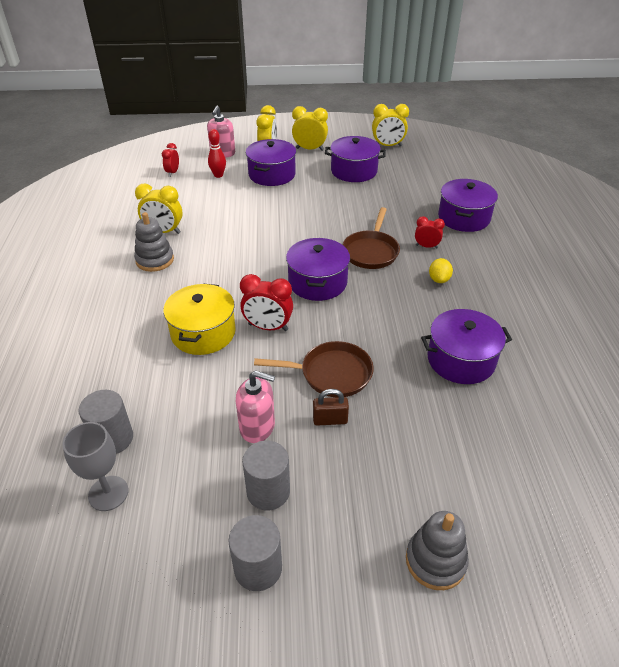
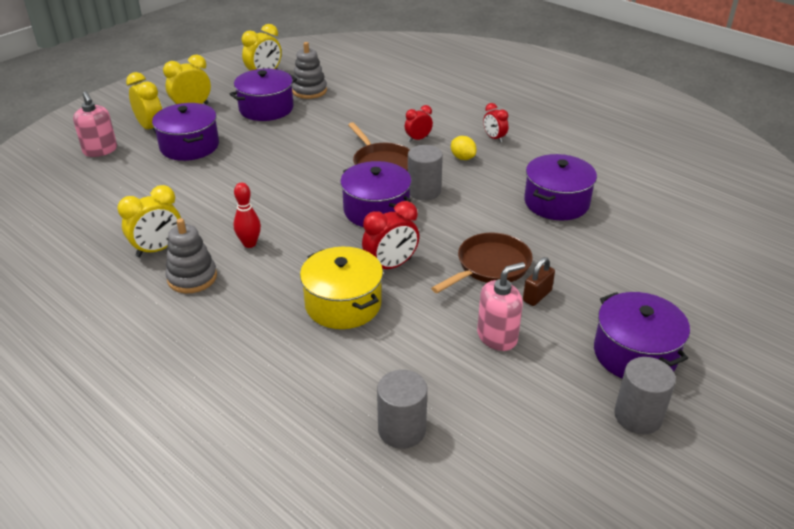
camera: 45 degrees left, 5 degrees down
(108, 493) = (465, 465): grey goblet -> none
(173, 173) = (71, 193): red clock -> red clock (494, 138)
(218, 175) = (131, 172): red bowling pin -> red bowling pin (249, 244)
(268, 491) = (570, 369): grey cylinder -> grey cylinder (424, 191)
(435, 561) = (716, 327): grey stacking toy -> grey stacking toy (309, 91)
(464, 218) = (413, 104): purple pot -> purple pot (635, 354)

